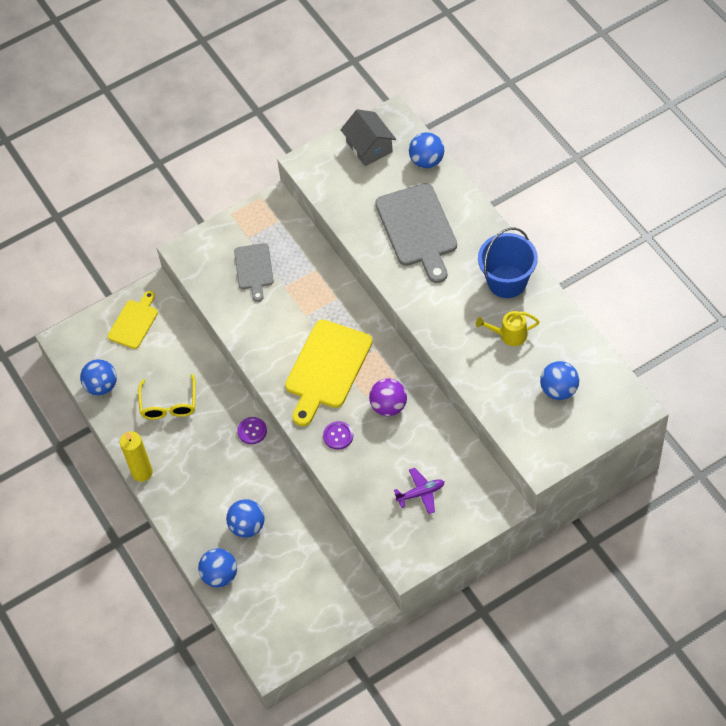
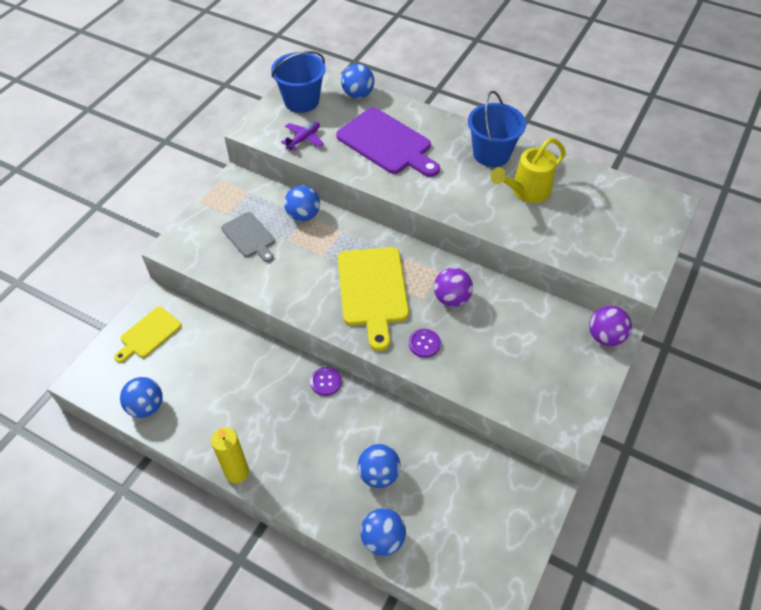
camera: 35 degrees left, 5 degrees down
(134, 322) = (149, 334): yellow cutting board -> yellow cutting board turned 135 degrees counterclockwise
(169, 404) = (227, 394): yellow glasses -> none
(369, 147) = (301, 101): grey house -> blue bucket
(418, 229) = (387, 143): grey cutting board -> purple cutting board
(421, 493) = (536, 360): purple plane -> purple plane (304, 139)
(495, 501) = (605, 337): none -> purple ball
(509, 335) = (526, 191): yellow watering can -> yellow watering can, size x1.53
(559, 390) = (601, 216): blue ball -> blue ball (303, 215)

